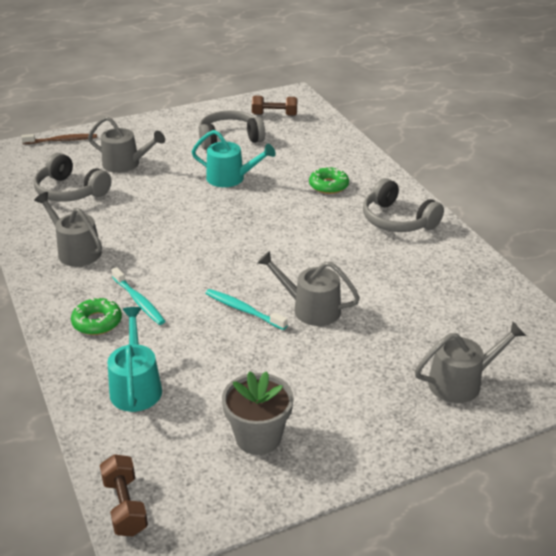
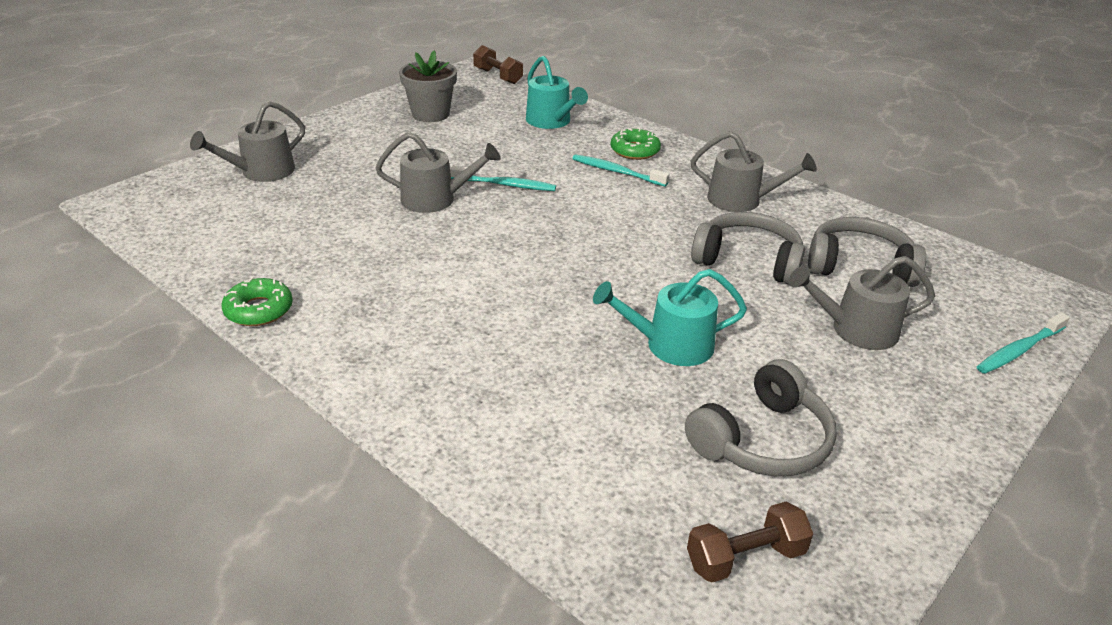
camera: 155 degrees right, 0 degrees up
(62, 140) = (1019, 350): brown toothbrush -> turquoise toothbrush
(328, 185) = (501, 372): green donut -> green donut (259, 310)
(397, 220) = (363, 332): grey headphones -> grey headphones (748, 260)

